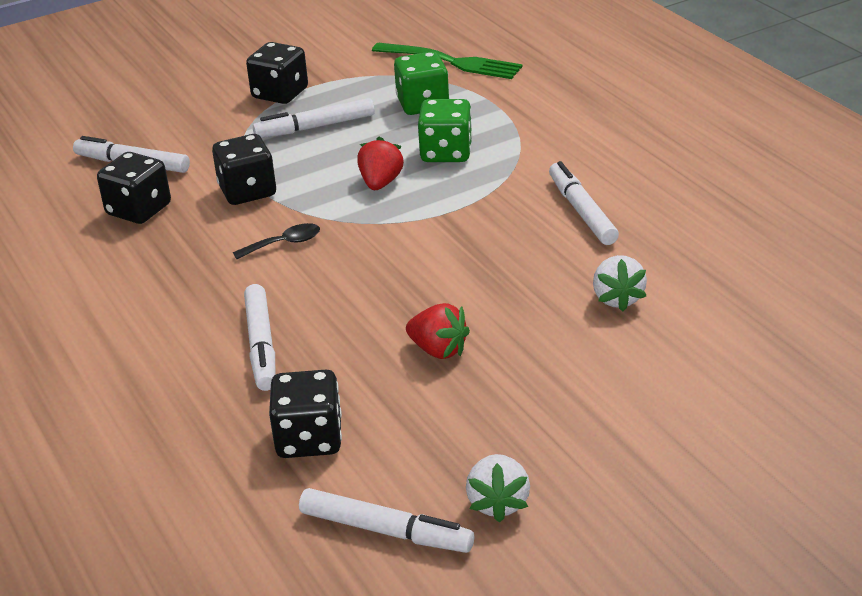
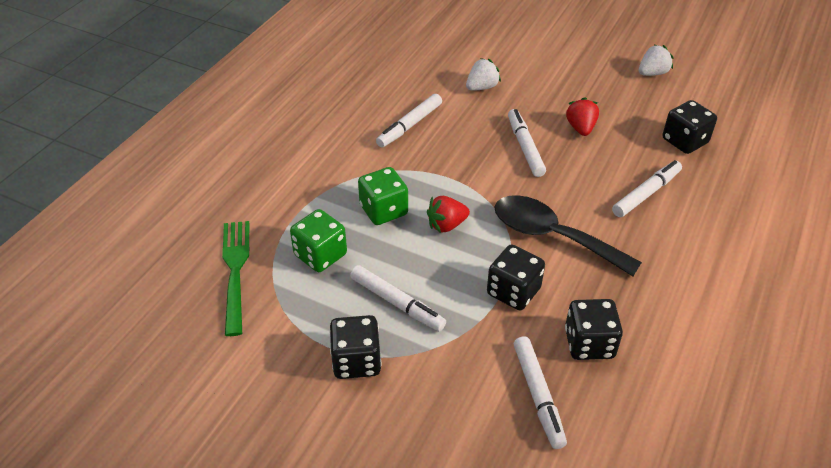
camera: 125 degrees left, 10 degrees up
(284, 244) = (552, 236): black spoon -> black spoon, size x2.28
(386, 530) = (702, 95): white marker -> white marker (525, 147)

